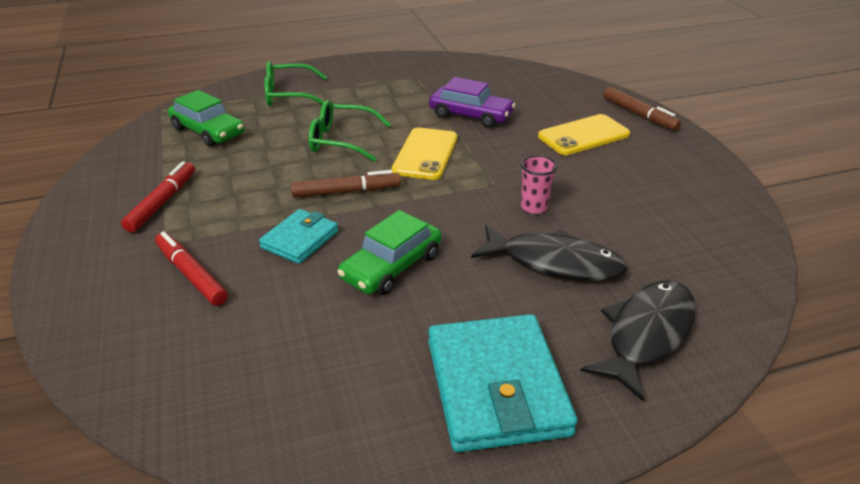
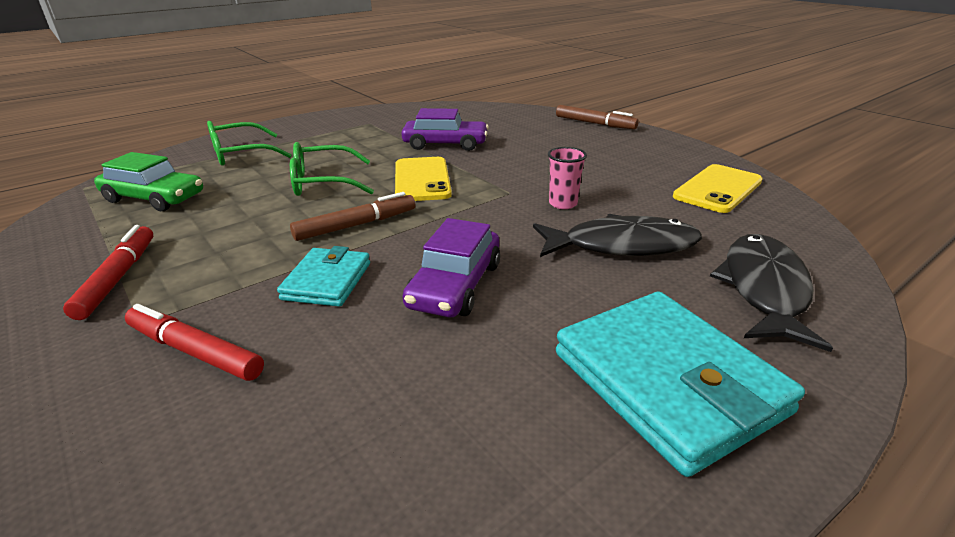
camera: 20 degrees left, 5 degrees down
(391, 266) = (455, 285): green car -> purple car
(583, 135) = (561, 144): yellow phone -> yellow phone (718, 189)

